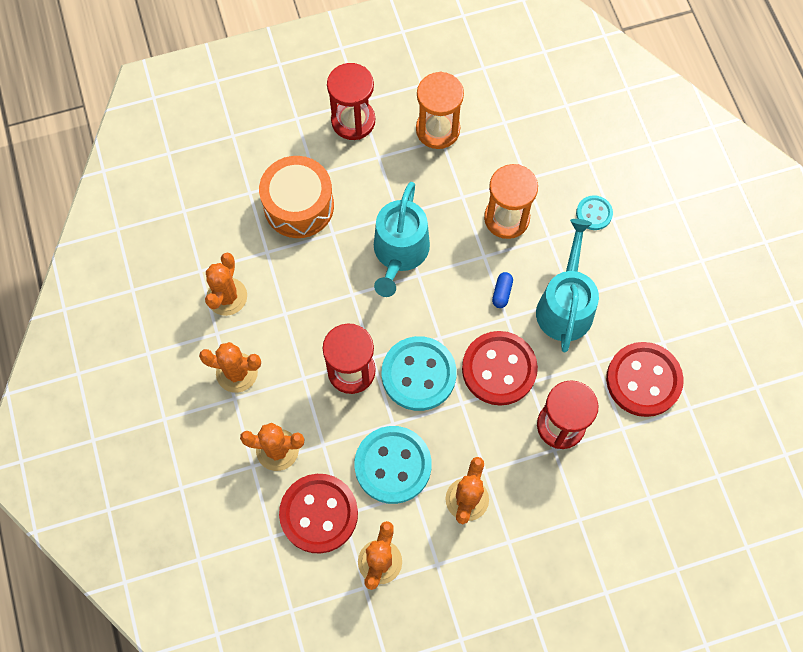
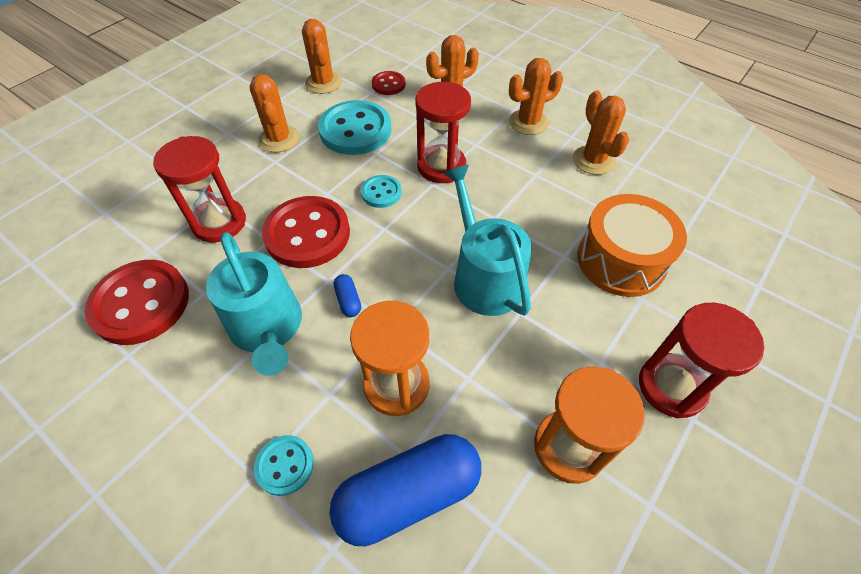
camera: 145 degrees right, 15 degrees down
(319, 514) = (388, 84): red button -> red button, size x0.51
(418, 374) = (381, 193): turquoise button -> turquoise button, size x0.51
(537, 160) = (408, 495): none -> blue capsule

